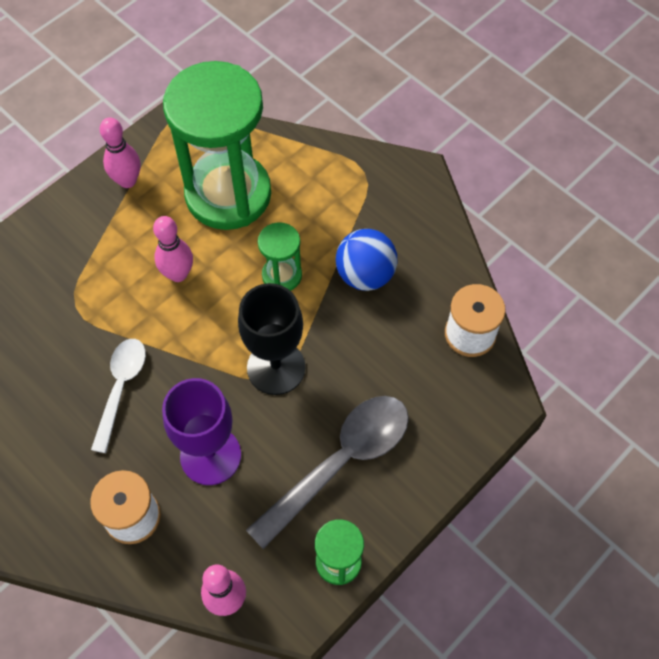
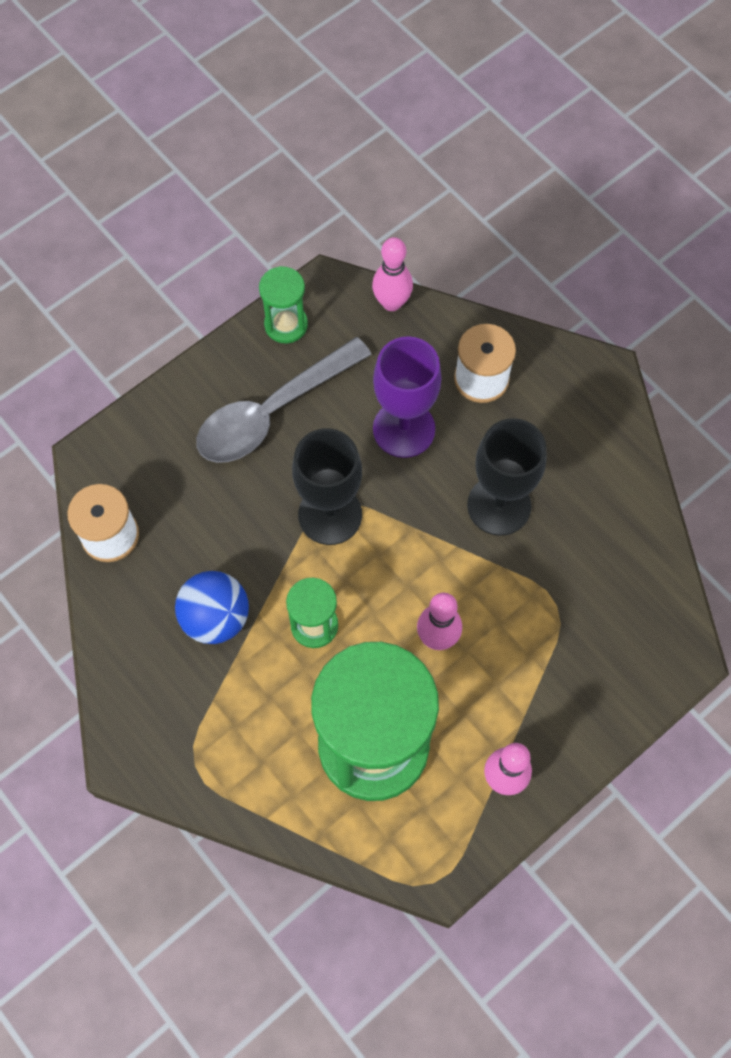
camera: 175 degrees left, 5 degrees up
(121, 388) = (499, 505): white spoon -> black goblet

